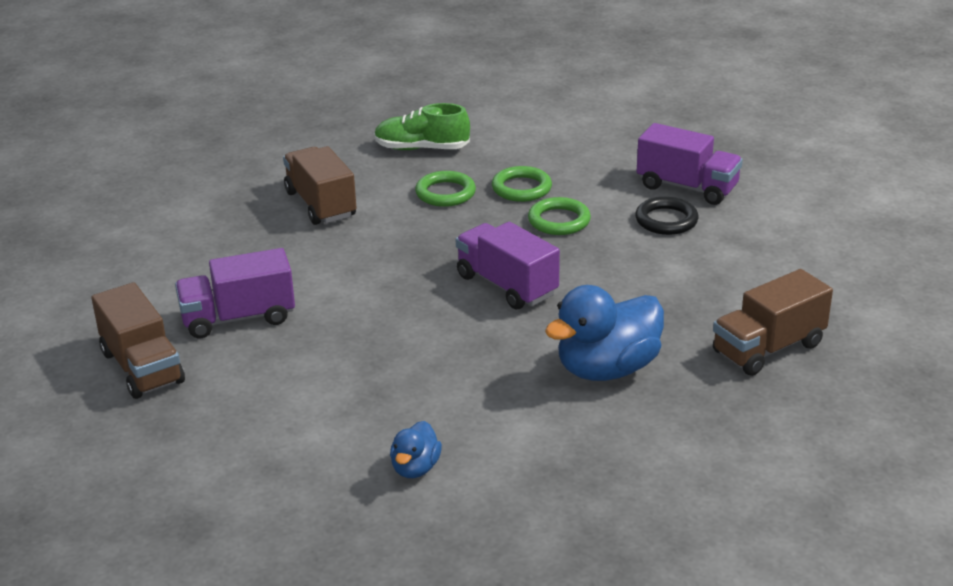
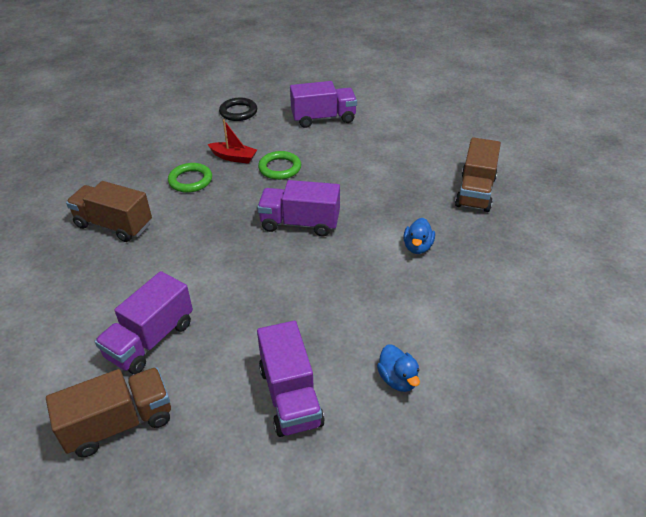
camera: 40 degrees left, 10 degrees up
(142, 367) = (119, 423): brown truck -> brown truck turned 45 degrees counterclockwise
(300, 425) = (290, 396): none -> purple truck
(421, 148) = (140, 158): green shoe -> none
(521, 188) = (233, 157): green ring -> red boat
(607, 369) = (417, 247): blue duck -> blue duck, size x0.51
(666, 220) = (336, 142): black ring -> black ring (238, 112)

